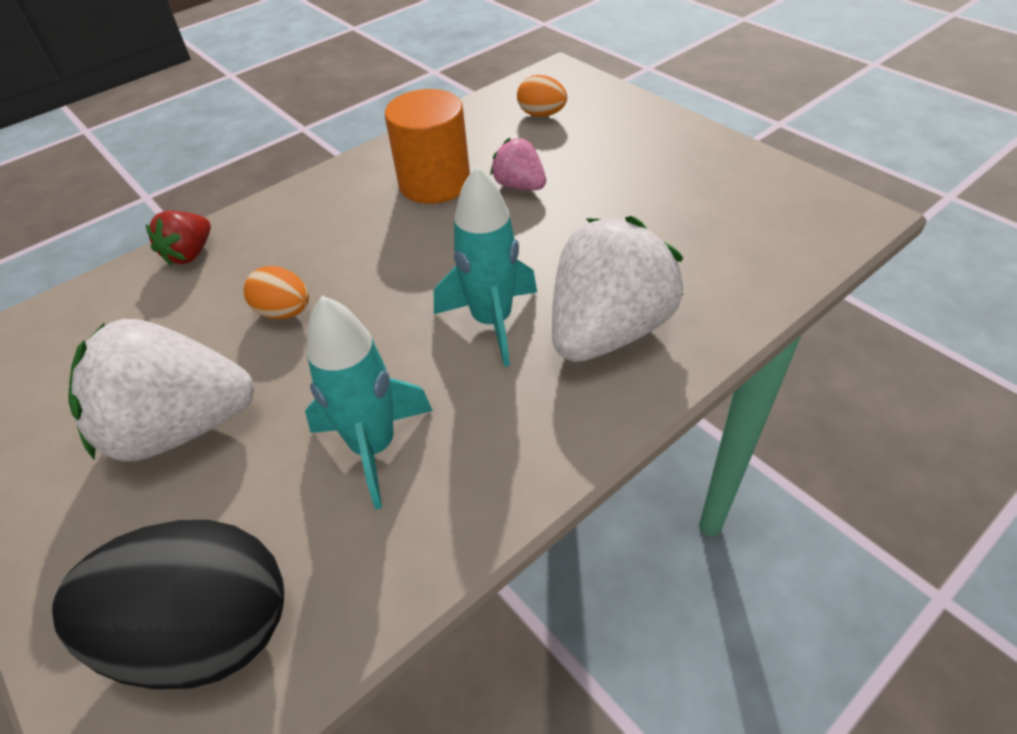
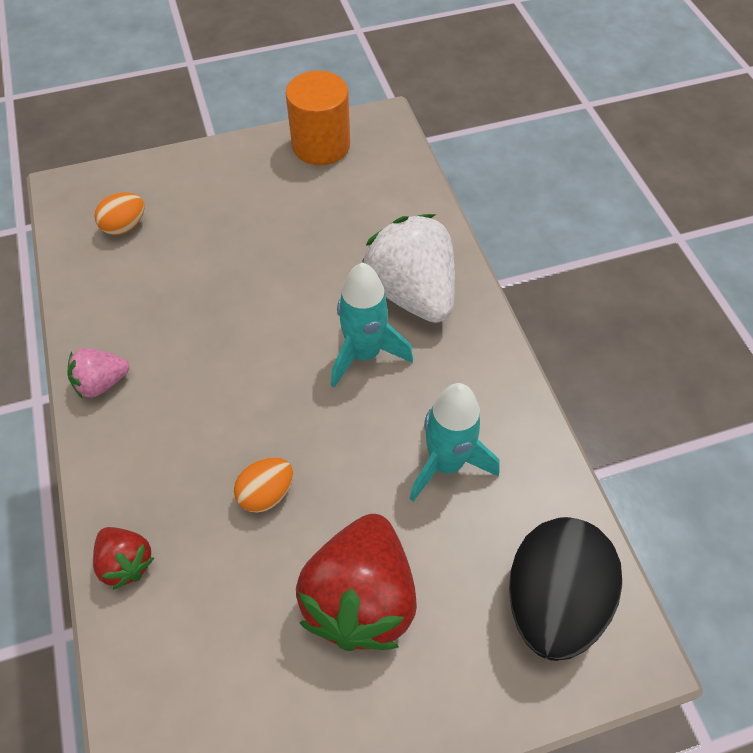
camera: 70 degrees left, 10 degrees up
(180, 427) = (360, 597): white strawberry -> red strawberry
(435, 183) = (166, 335): orange cylinder -> orange cylinder (321, 145)
(519, 186) = (216, 279): pink strawberry -> pink strawberry (102, 383)

